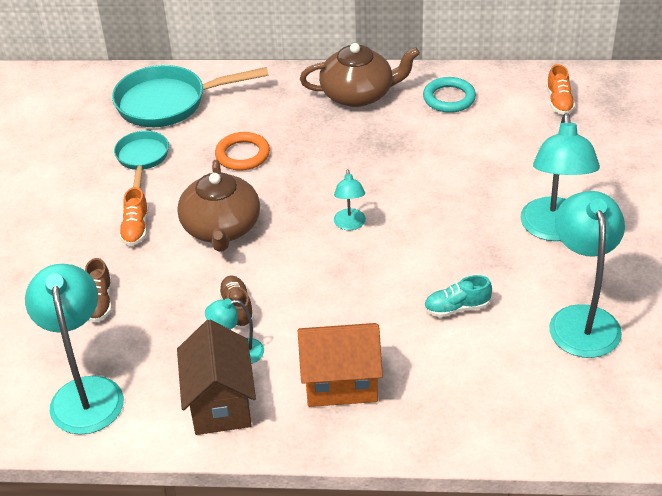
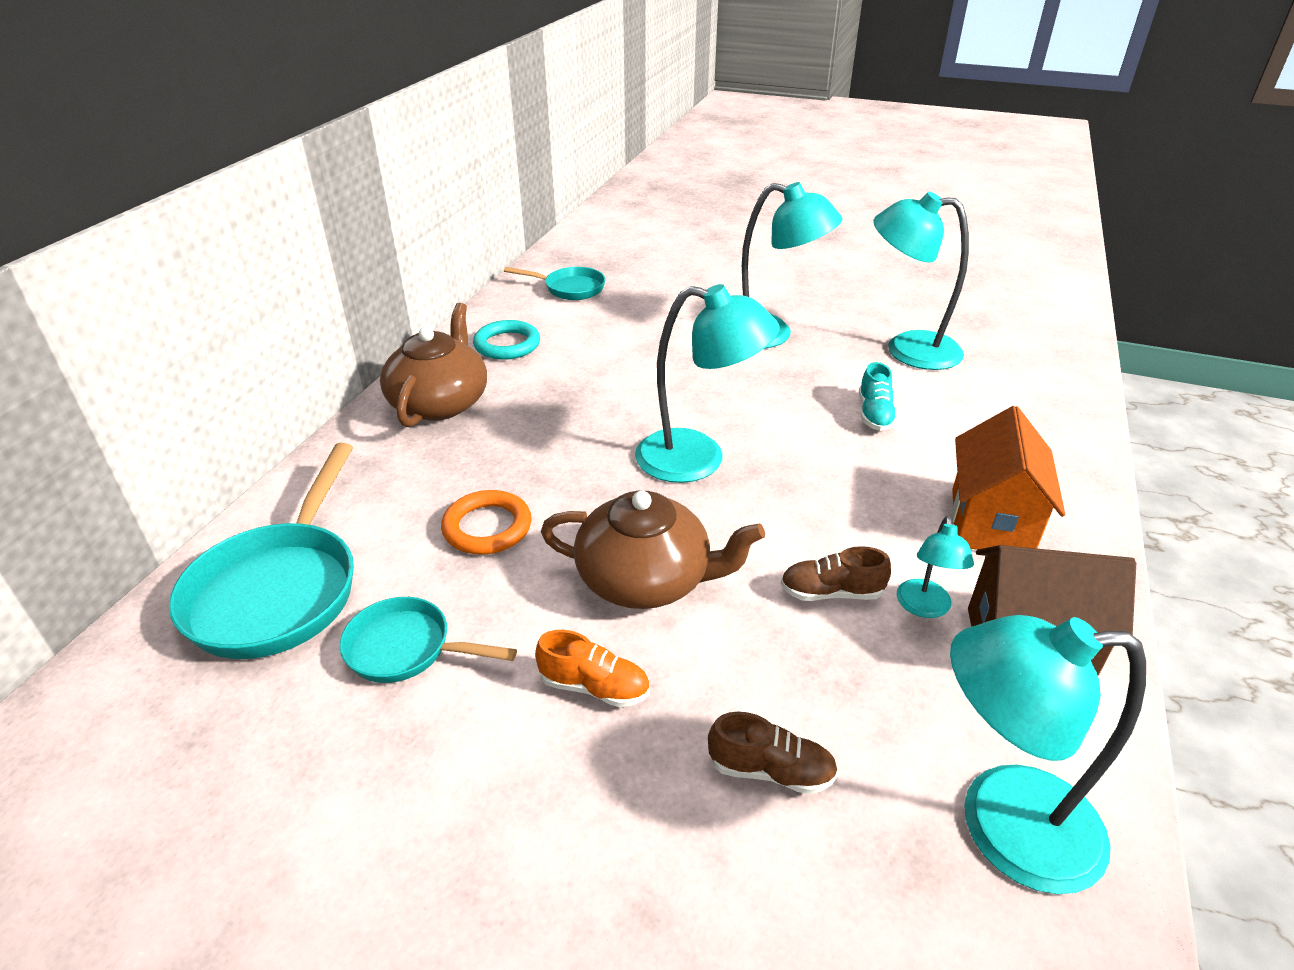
camera: 75 degrees left, 5 degrees down
(350, 225) = (698, 459): turquoise lamp -> turquoise lamp, size x2.00
(559, 102) = (570, 288): orange shoe -> turquoise pan

